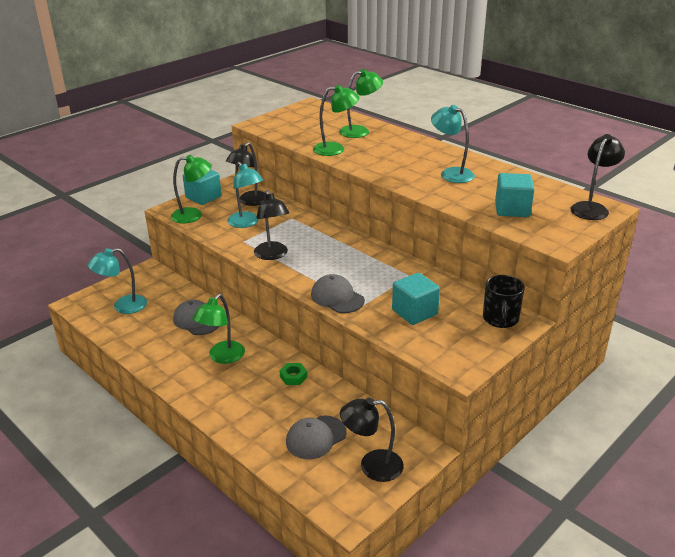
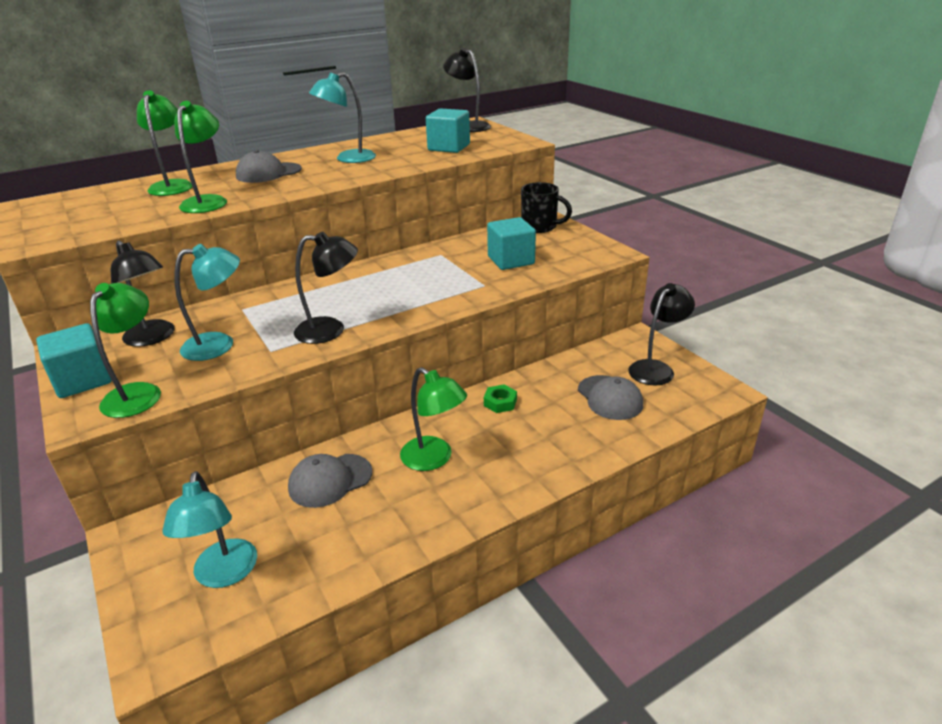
camera: 75 degrees left, 0 degrees up
(337, 297) = (460, 297): grey cap -> grey cap (268, 173)
(372, 466) = (656, 368): black lamp -> black lamp turned 150 degrees counterclockwise

